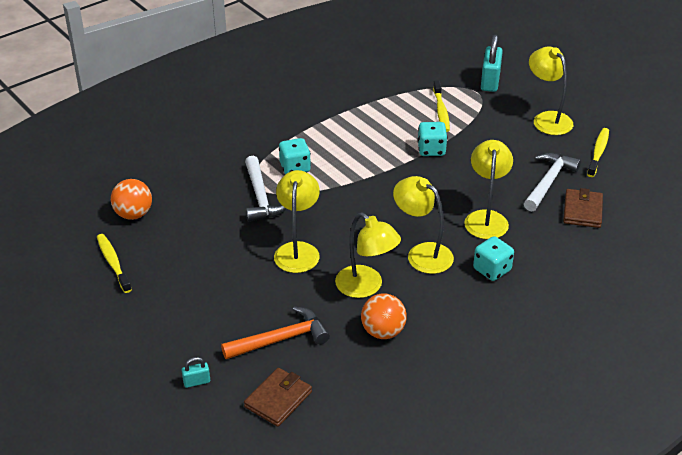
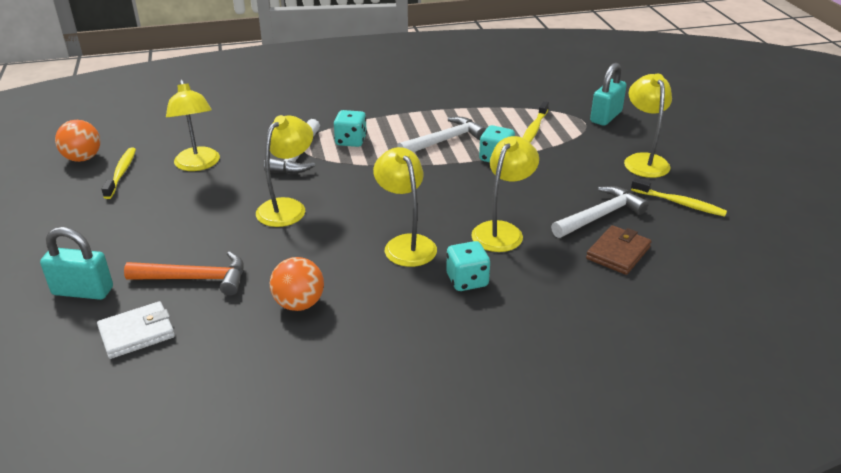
camera: 25 degrees right, 5 degrees down
(133, 214) = (177, 141): orange ball -> orange ball (83, 158)
(196, 382) = (83, 291): turquoise padlock -> turquoise padlock, size x2.00
(278, 399) = (137, 333): brown wallet -> white wallet
(366, 287) = (321, 258): yellow lamp -> yellow lamp (198, 165)
(375, 144) = (445, 140): none -> white hammer
(598, 152) = (680, 203): yellow toothbrush -> yellow toothbrush turned 75 degrees clockwise

